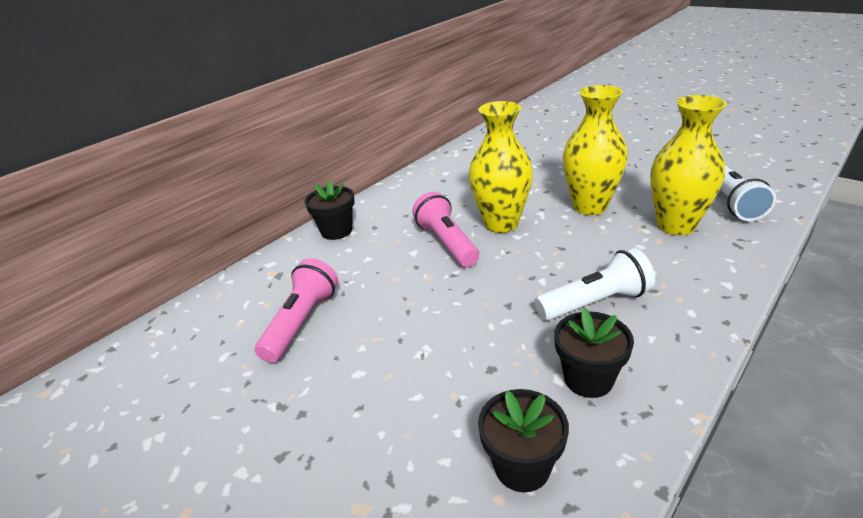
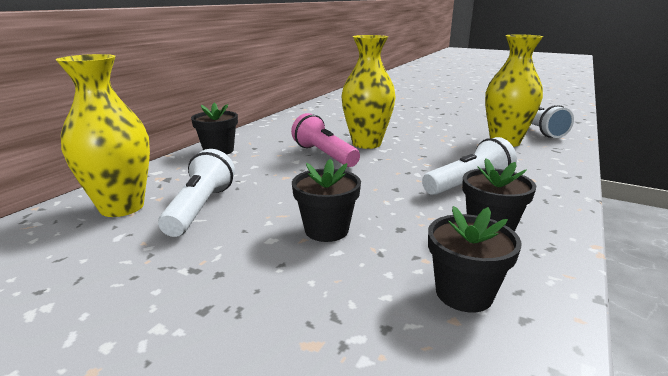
camera: 15 degrees left, 10 degrees down
(302, 322) = (201, 208): pink flashlight -> white flashlight
(415, 364) = (326, 230): none -> black flower pot
(590, 206) = (433, 134): yellow vase -> yellow vase (122, 207)

